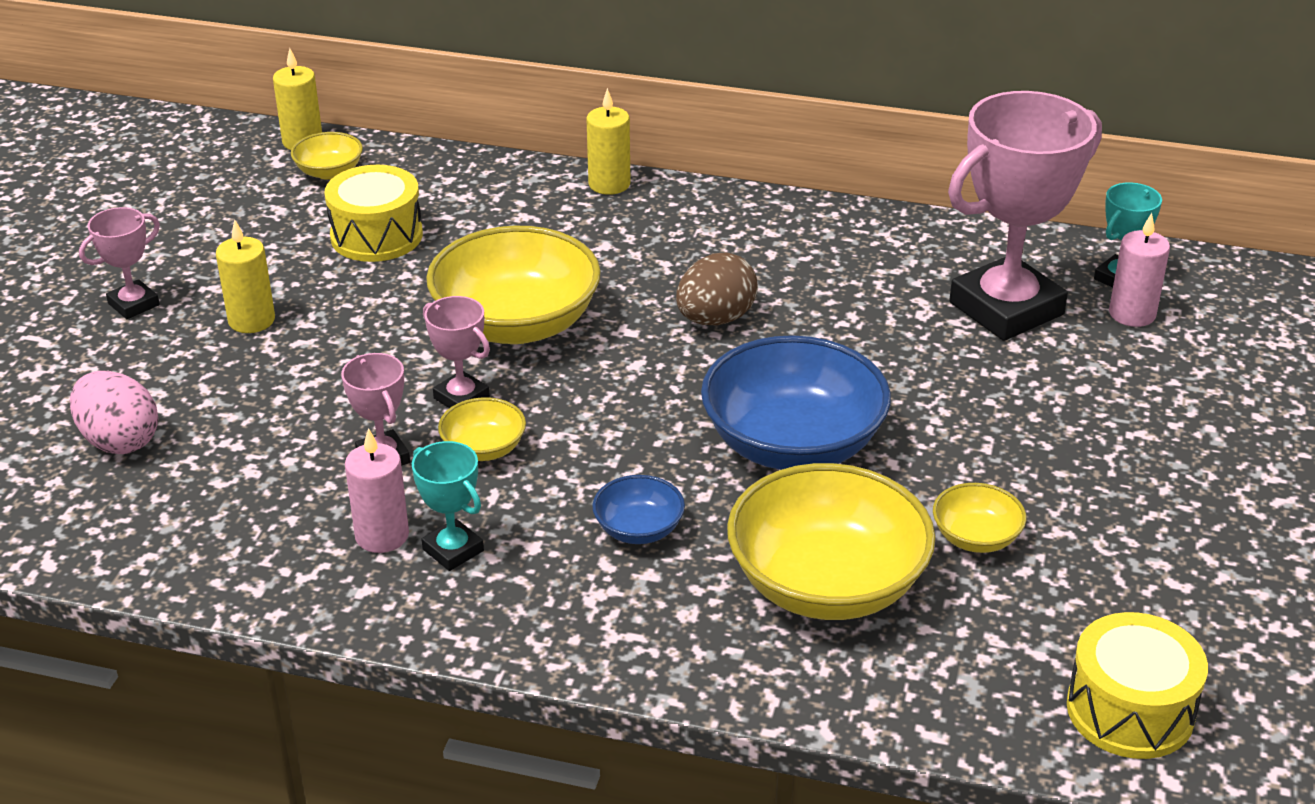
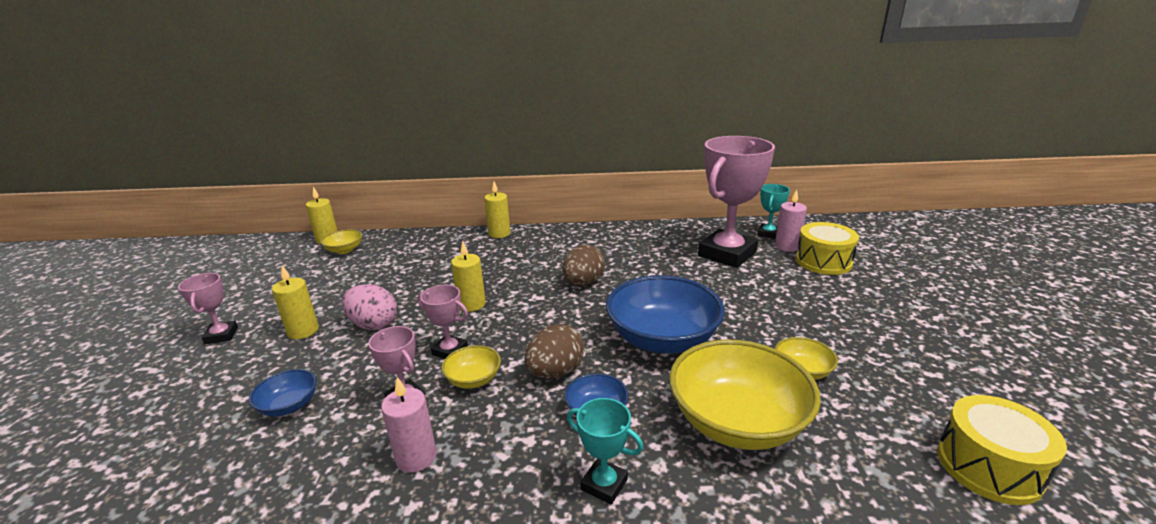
camera: 15 degrees left, 10 degrees down
(119, 441) = (204, 427): pink egg -> pink egg (373, 325)
(134, 304) = (221, 335): pink trophy -> pink trophy turned 45 degrees counterclockwise
(227, 434) = (289, 405): none -> blue bowl
(376, 236) = (377, 275): yellow drum -> yellow drum (823, 261)
(453, 550) = (472, 456): turquoise trophy -> turquoise trophy (604, 484)
(516, 324) = (472, 304): yellow bowl -> yellow candle
(605, 462) = (555, 372): none -> brown egg

